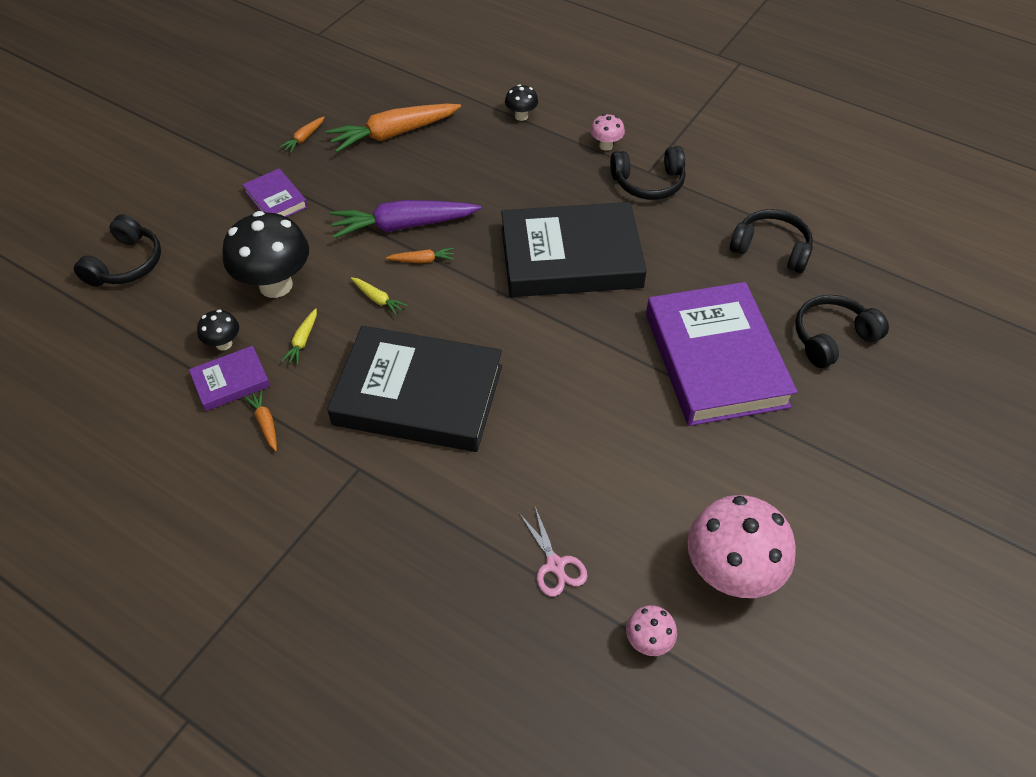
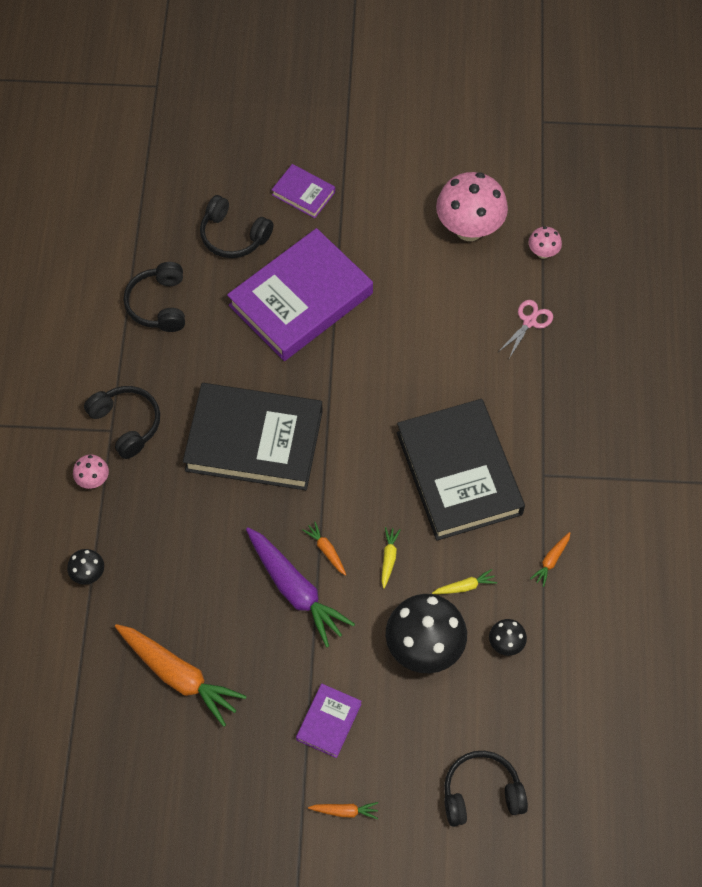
camera: 120 degrees left, 10 degrees up
(231, 381) = (534, 612): purple book -> purple book (303, 193)
(304, 138) = (233, 757): orange carrot -> orange carrot (345, 811)
(571, 257) = (254, 441): black book -> black book turned 45 degrees counterclockwise

